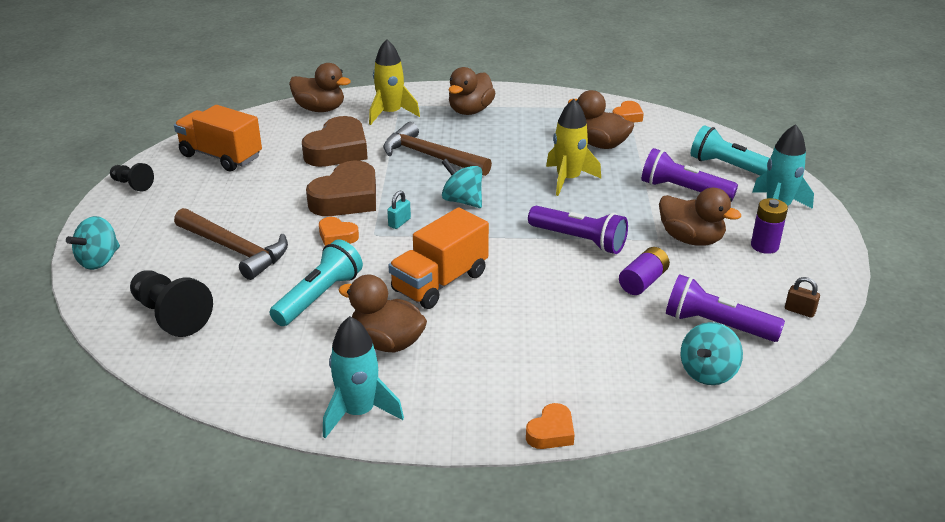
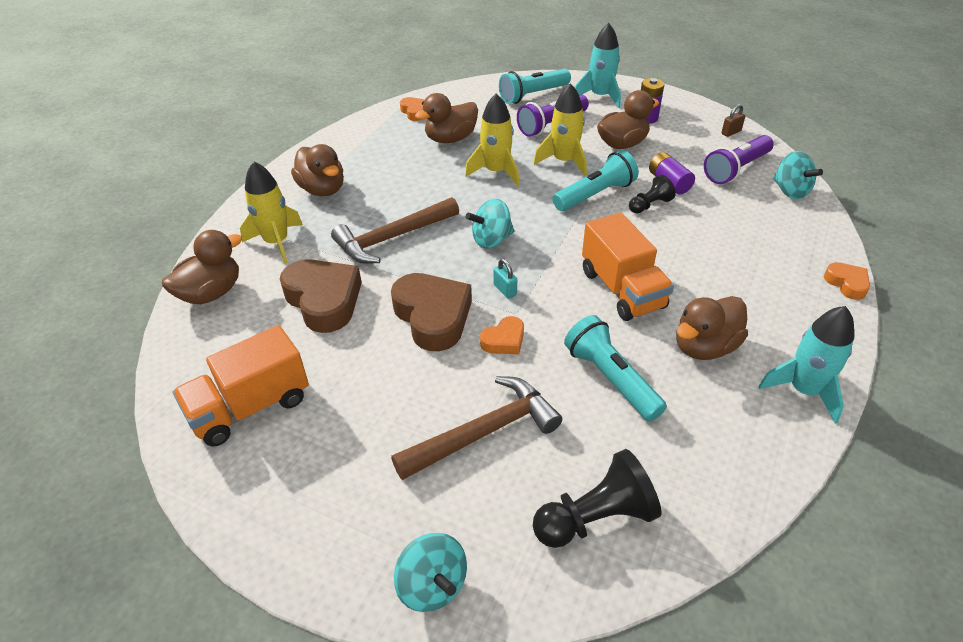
camera: 65 degrees left, 10 degrees up
(132, 185) = (250, 519): black pawn -> black pawn (649, 205)
(579, 240) = (595, 195): purple flashlight -> turquoise flashlight
(621, 211) = (564, 161): none -> yellow rocket

